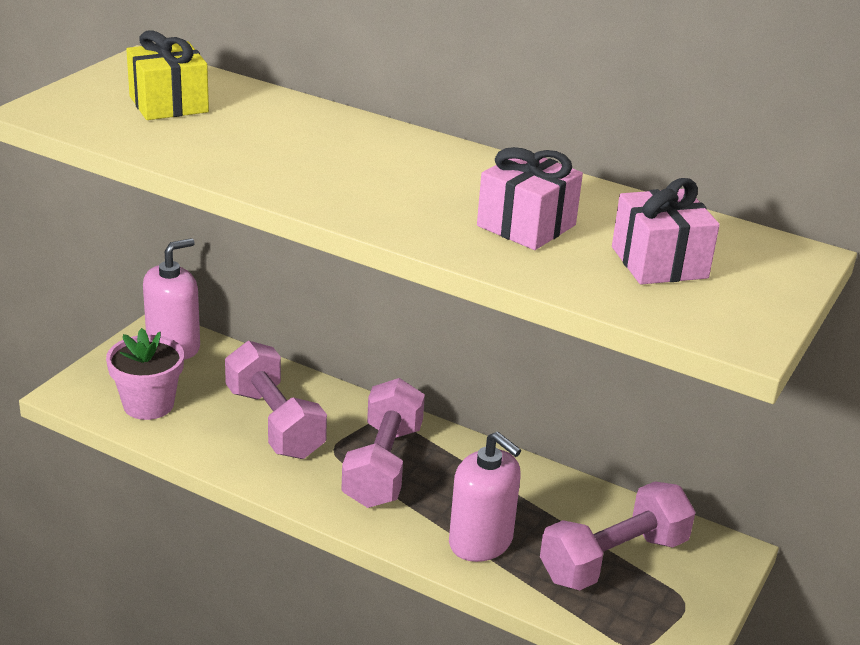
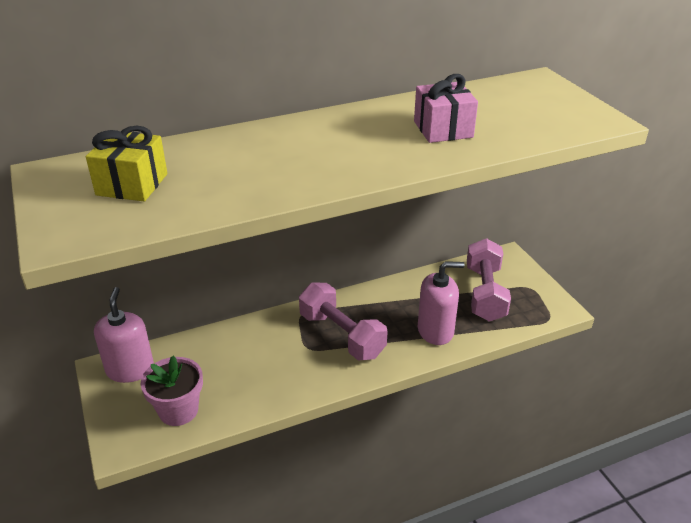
camera: 50 degrees left, 5 degrees up
(274, 423) = (259, 360): pink dumbbell -> none
(659, 262) = (516, 112): pink gift -> none

